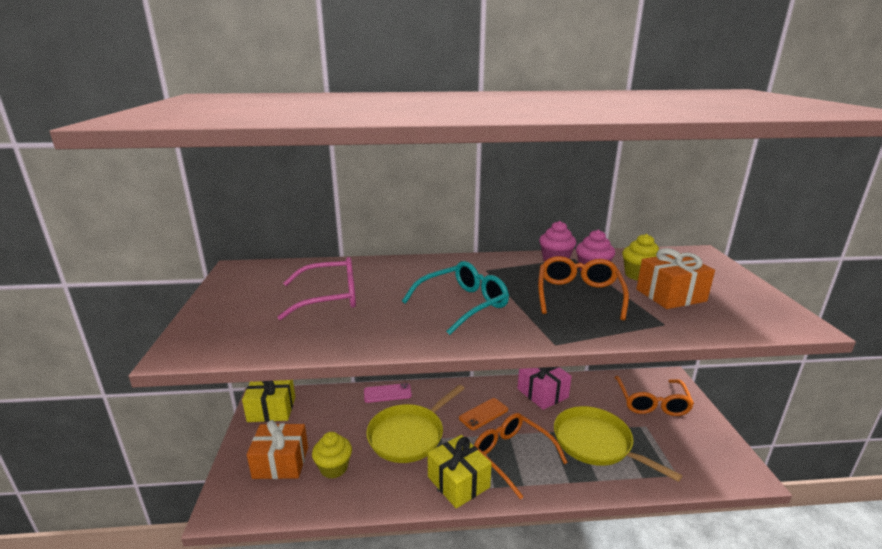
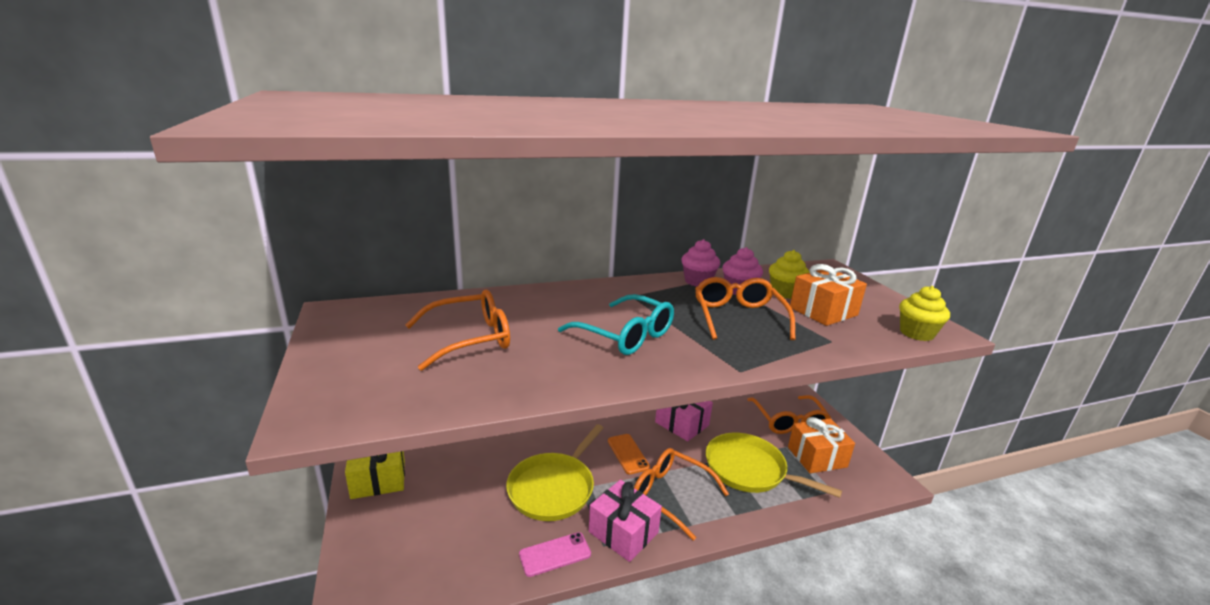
camera: 15 degrees left, 0 degrees up
(281, 462) = (409, 542): orange gift -> orange gift (817, 457)
(330, 297) = (470, 338): pink glasses -> orange glasses
(334, 468) = (477, 538): yellow cupcake -> yellow cupcake (916, 333)
(387, 393) = (515, 443): pink phone -> pink phone (555, 554)
(458, 482) = (623, 532): yellow gift -> pink gift
(463, 304) = (626, 335): turquoise glasses -> turquoise glasses turned 90 degrees clockwise
(483, 414) = (628, 454): orange phone -> orange phone turned 60 degrees counterclockwise

